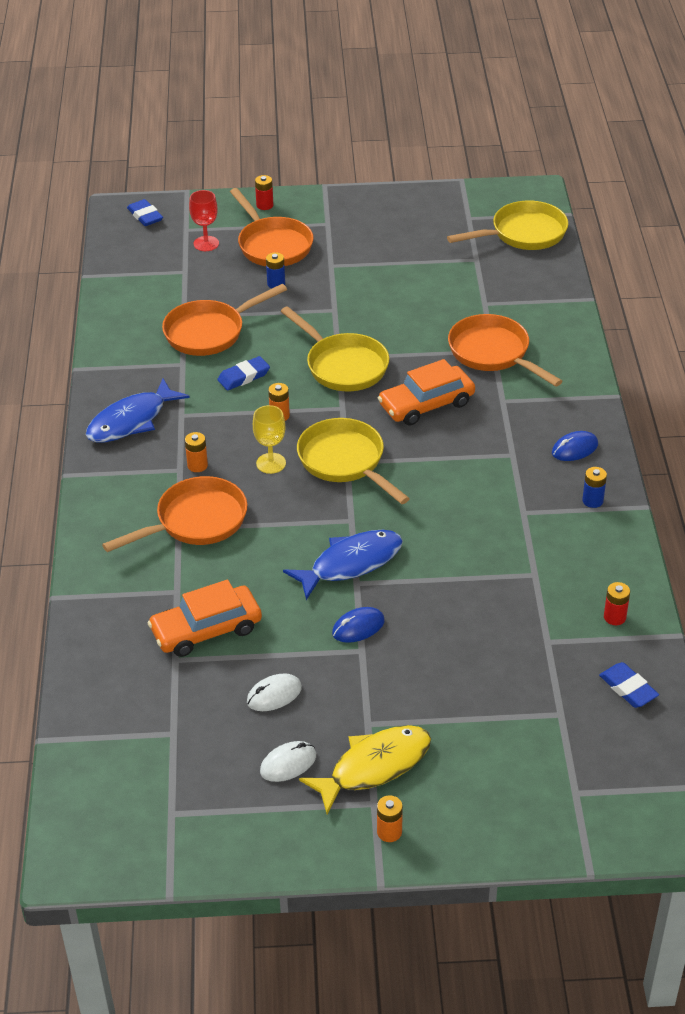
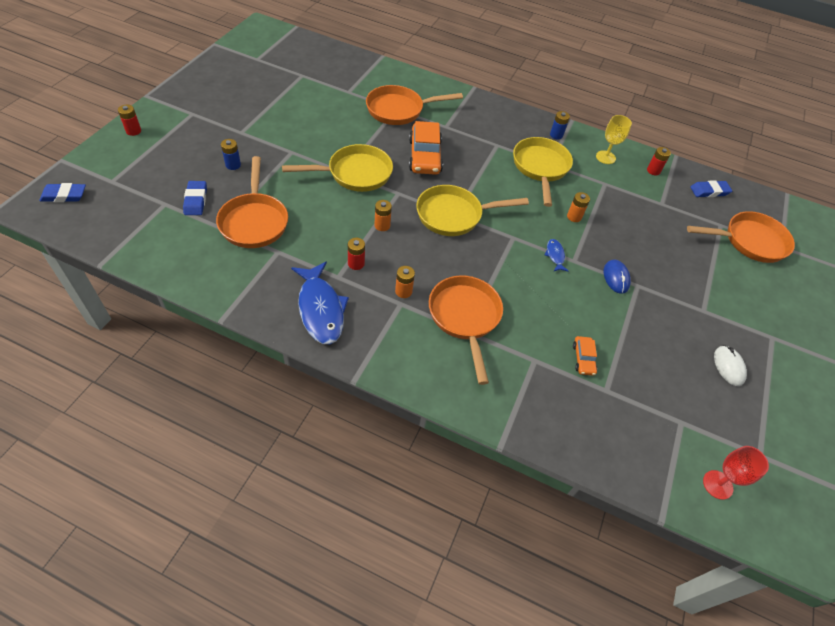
camera: 70 degrees left, 10 degrees up
(206, 243) = (143, 178): red goblet -> red goblet (717, 484)
(206, 629) = (583, 359): orange car -> orange car, size x0.49
(209, 419) = (356, 263): none -> red battery
(243, 376) = (323, 225): blue eraser -> blue eraser (195, 200)
(271, 463) = (429, 251): yellow goblet -> yellow goblet (605, 157)
(272, 245) = (186, 147): orange pan -> orange pan (749, 241)
(274, 695) = (662, 347): white mouse -> none
(351, 564) = (555, 255): blue fish -> blue fish, size x0.46
(374, 767) = (742, 324): yellow fish -> none
(389, 832) = (798, 340): orange battery -> orange battery (574, 217)
(523, 234) = (297, 48): yellow pan -> yellow pan (540, 168)
(574, 449) = (508, 121): blue mouse -> none

